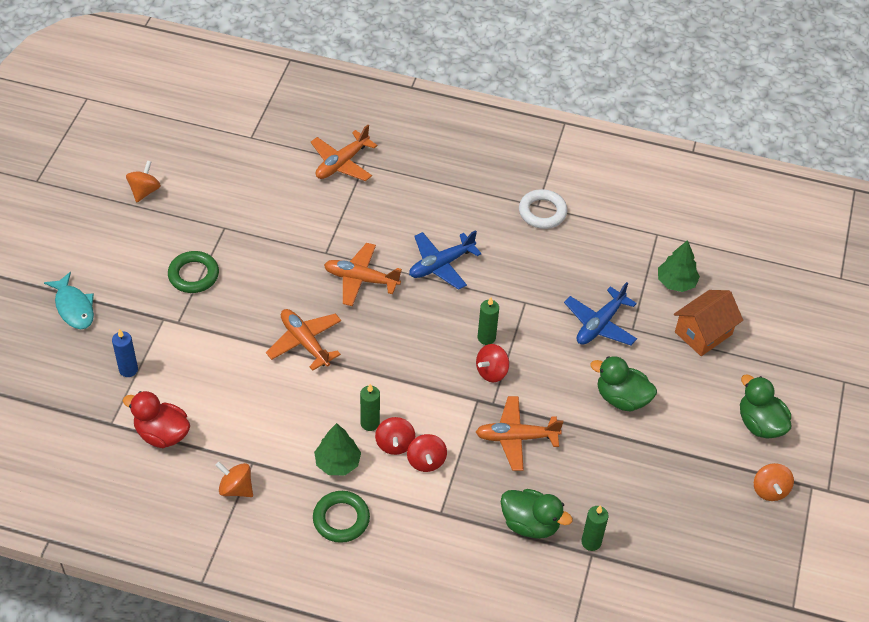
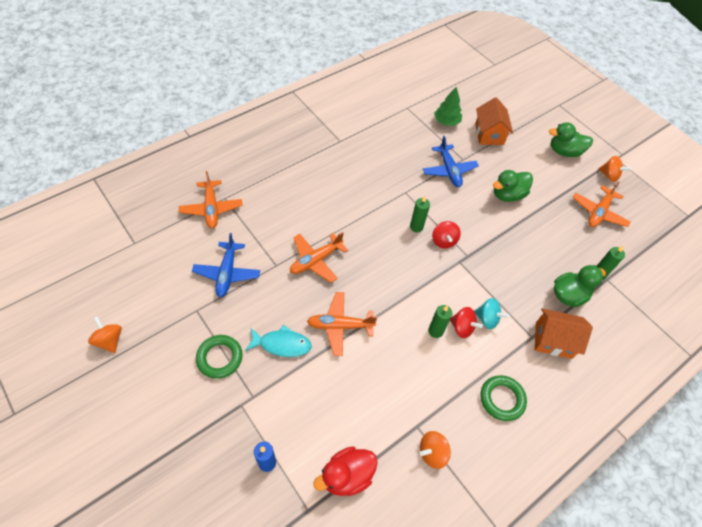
camera: 55 degrees left, 5 degrees up
(74, 307) = (170, 466): turquoise fish -> turquoise fish (282, 344)
(337, 463) = (454, 371): green tree -> none
(426, 461) = (487, 319): red spinning top -> turquoise spinning top
(441, 265) = (342, 212): blue plane -> blue plane (227, 273)
(454, 535) = (553, 340): none -> orange house
(516, 437) = (501, 261): orange plane -> orange plane (598, 212)
(542, 212) = (347, 142): white ring -> none

